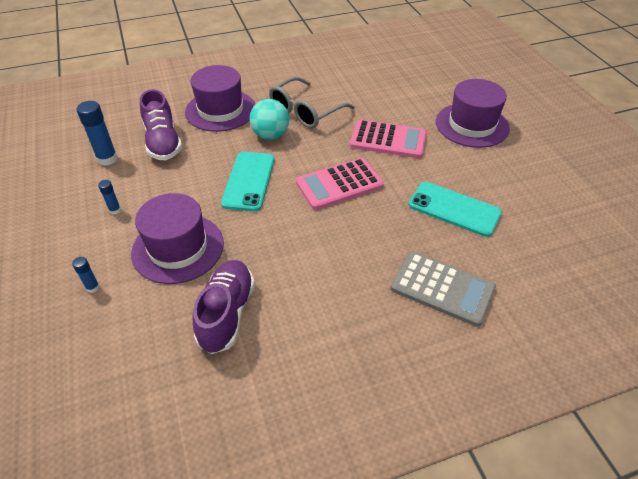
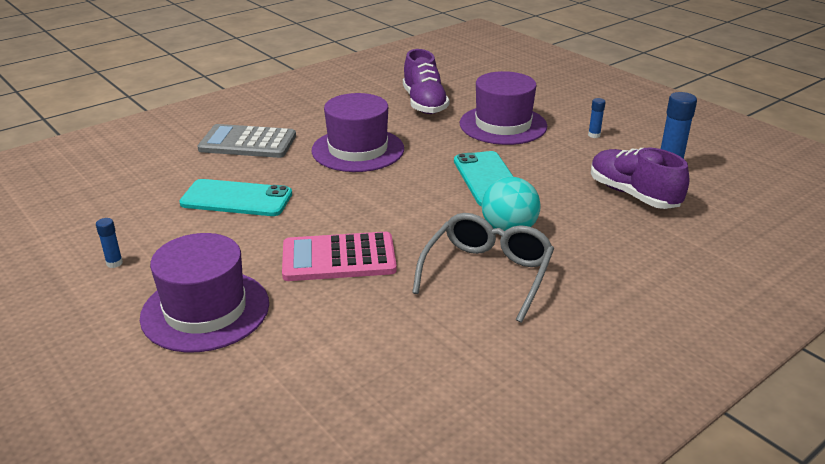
camera: 160 degrees right, 15 degrees down
(93, 287) = (542, 97): blue glue stick -> blue glue stick (114, 263)
(220, 110) = (614, 248): purple hat -> purple hat (358, 150)
(339, 184) = (381, 196): pink calculator -> none

